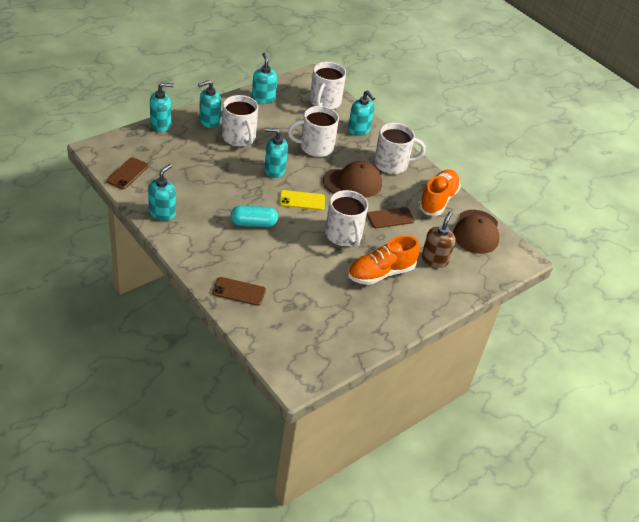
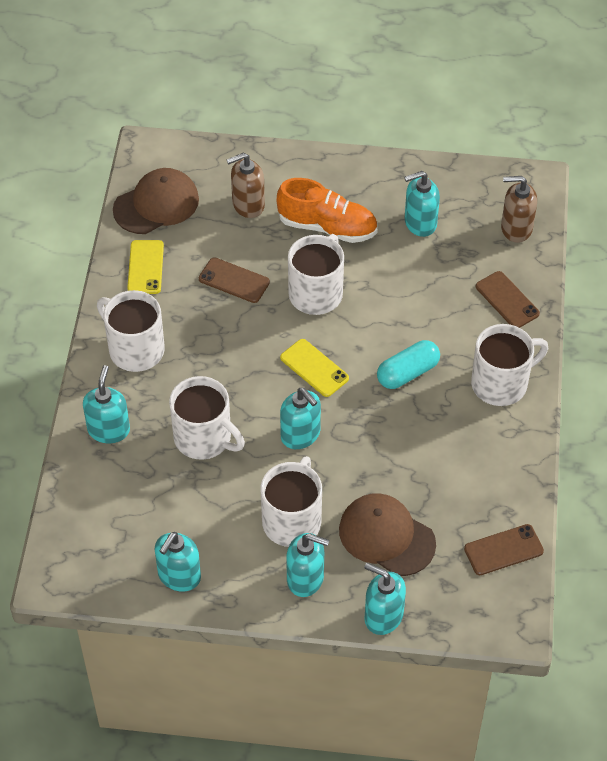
camera: 130 degrees left, 10 degrees up
(162, 213) = (508, 456): turquoise soap dispenser -> turquoise soap dispenser (420, 223)
(253, 223) = (407, 373): turquoise capsule -> turquoise capsule turned 75 degrees counterclockwise
(276, 339) = (516, 228): none -> brown soap dispenser
(324, 102) = (95, 511): white mug -> white mug (501, 383)
(352, 182) = (220, 354): brown cap -> brown cap (386, 536)
(438, 200) = (145, 267): orange shoe -> yellow phone

